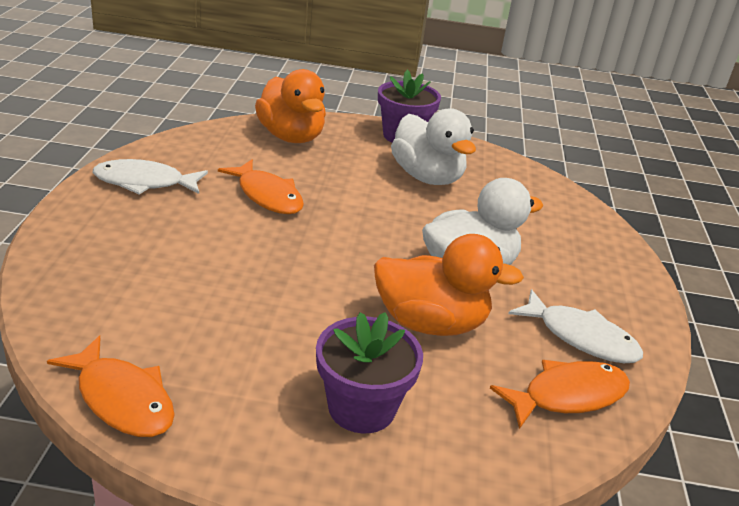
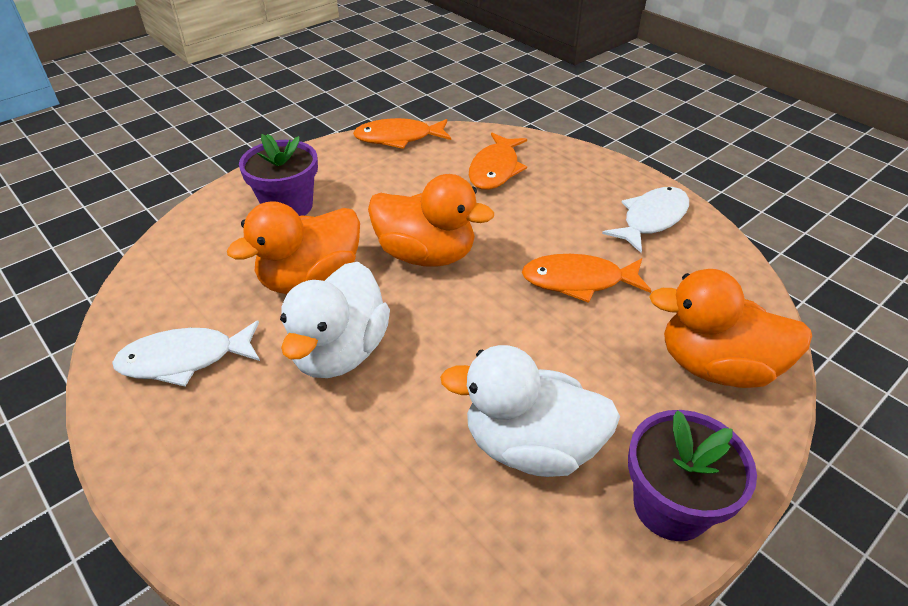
camera: 135 degrees right, 10 degrees up
(323, 275) = (426, 255): none -> orange duck
(568, 395) = (165, 301): orange fish -> orange fish (495, 169)

